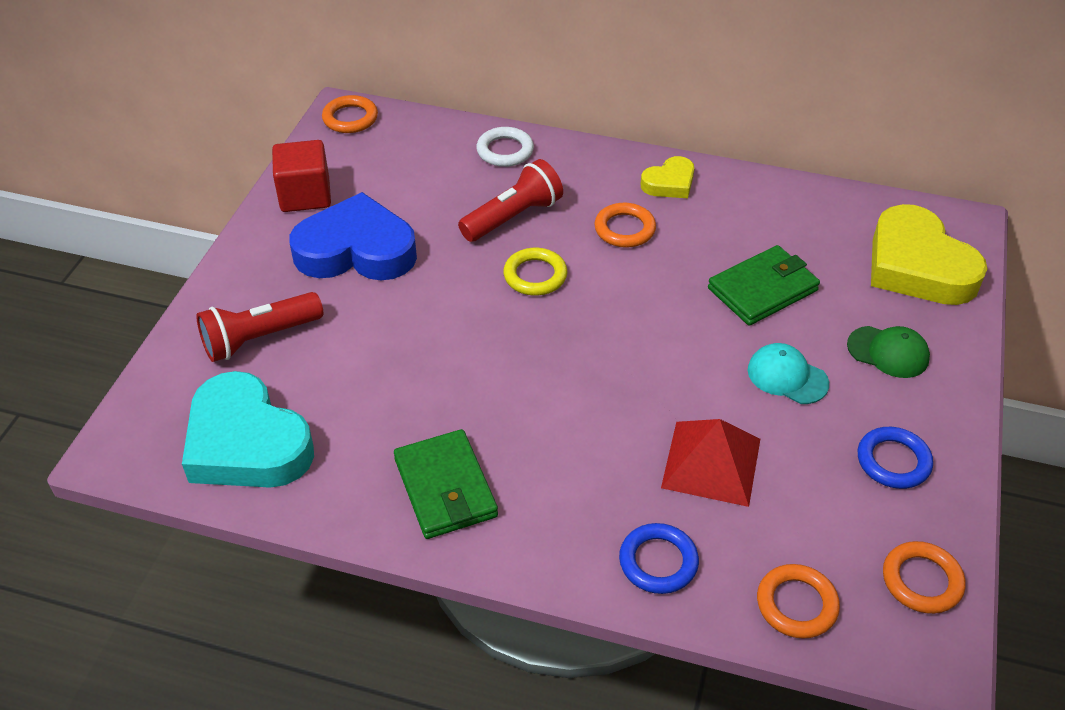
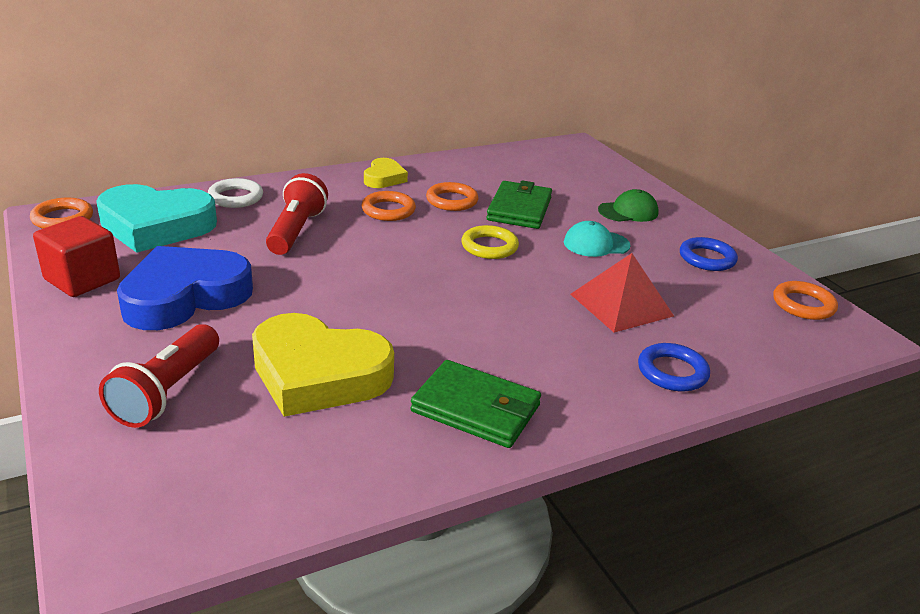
camera: 45 degrees left, 15 degrees down
(246, 443) = (257, 471): turquoise heart -> turquoise heart (156, 226)
(535, 275) = (360, 256): yellow ring -> yellow ring (489, 246)
(796, 604) = (771, 350): orange ring -> orange ring (452, 201)
(917, 266) = (583, 169): yellow heart -> yellow heart (318, 374)

